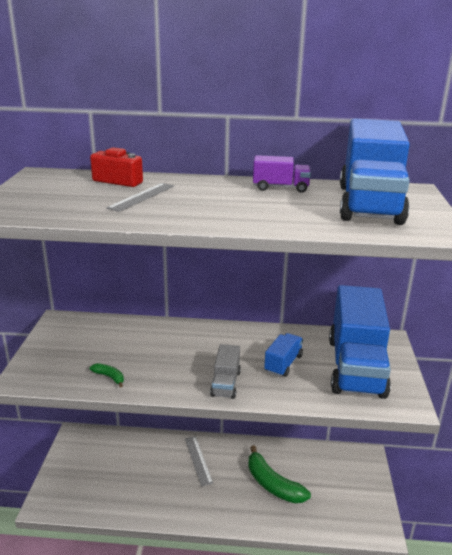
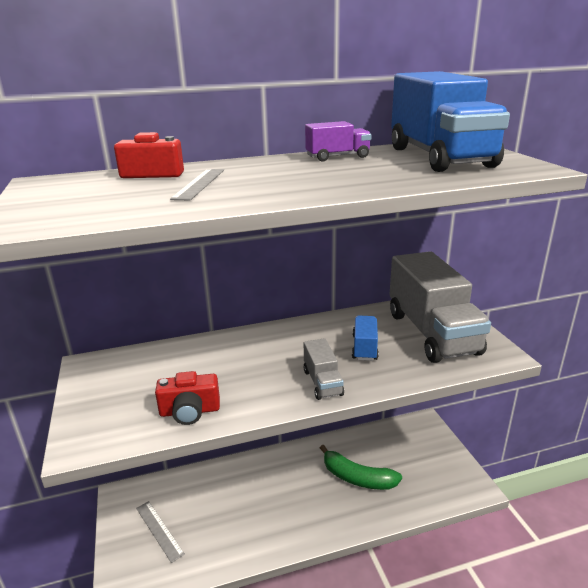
camera: 20 degrees left, 0 degrees up
(109, 377) = (190, 411): green banana -> red camera
(198, 460) = (271, 478): grey ruler -> grey ruler (159, 530)
(355, 366) = (432, 333): blue truck -> grey truck

